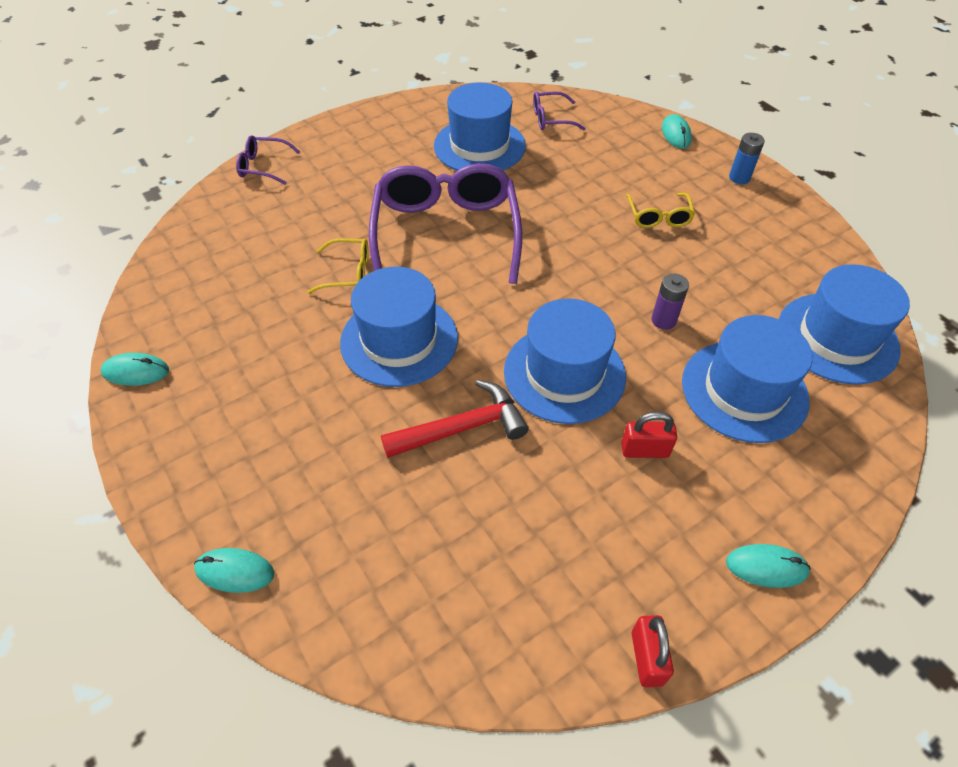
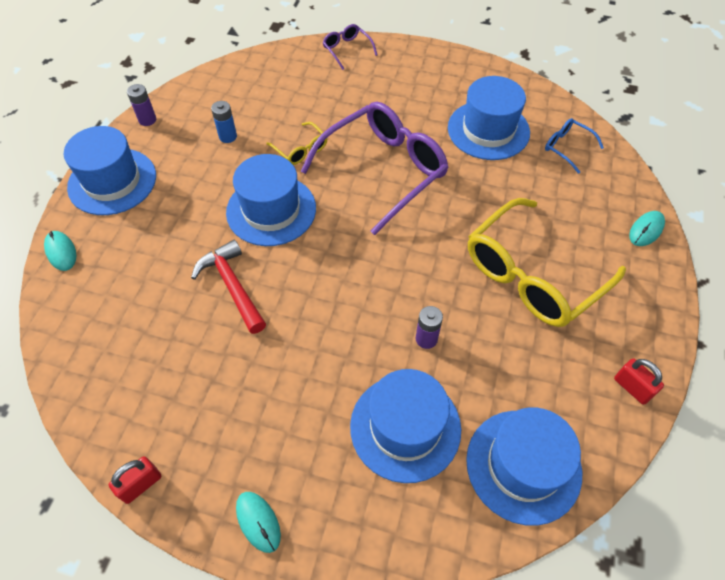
camera: 50 degrees right, 5 degrees up
(136, 372) = (147, 120): turquoise mouse -> purple battery
(463, 427) = (232, 286): red hammer -> red hammer turned 150 degrees counterclockwise
(552, 119) = (567, 148): purple glasses -> blue glasses
(564, 373) = (322, 310): blue hat -> blue hat (112, 181)
(644, 450) = (297, 394): red padlock -> red padlock (632, 387)
(658, 216) = (533, 274): yellow glasses -> yellow glasses, size x2.27
(739, 178) = (643, 301): blue battery -> blue battery (228, 136)

